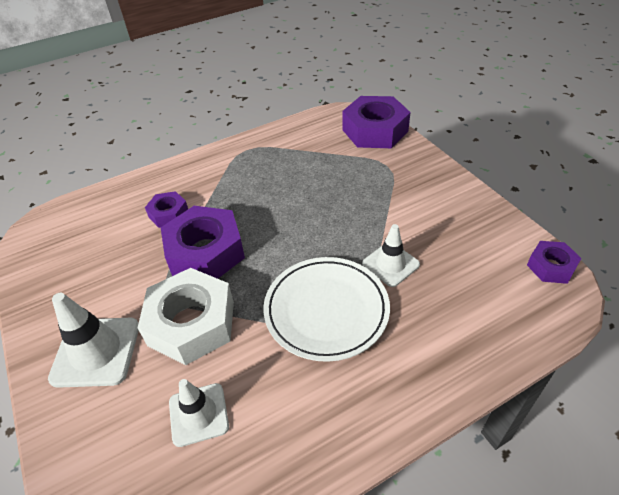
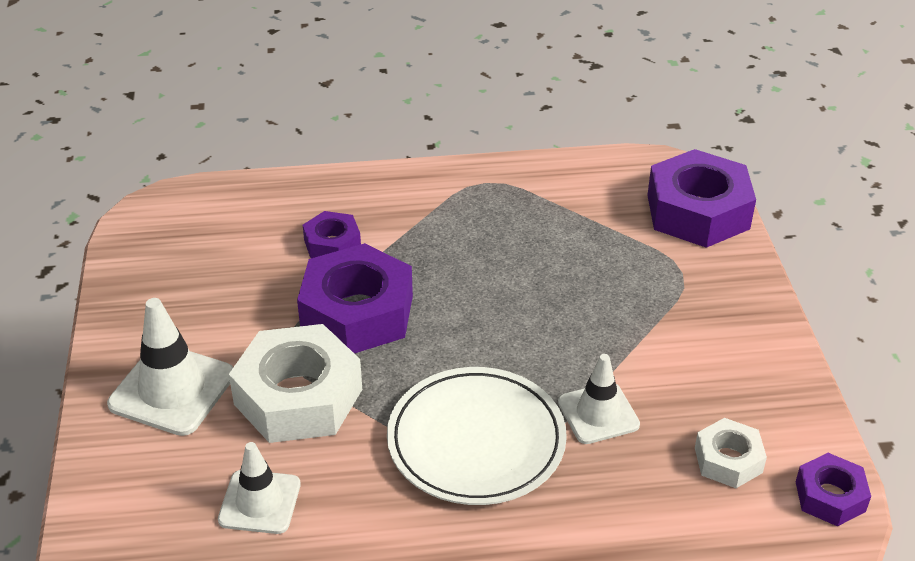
camera: 20 degrees right, 5 degrees down
(482, 265) = (728, 460): none -> white nut

